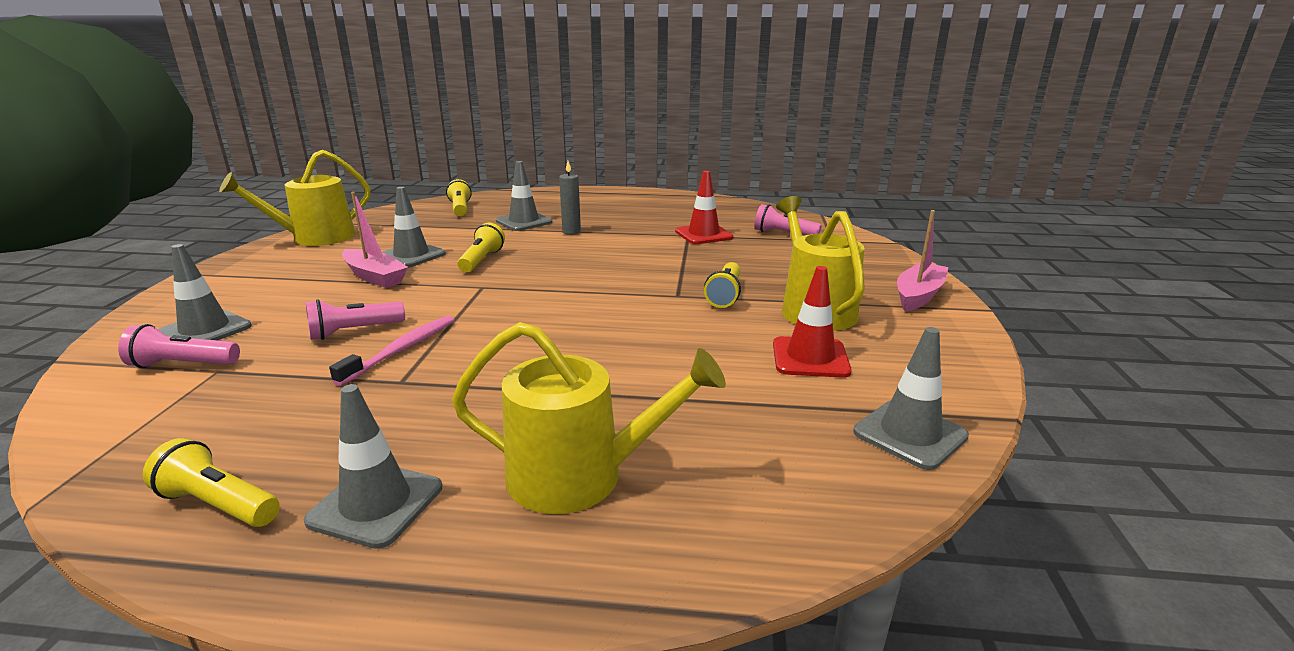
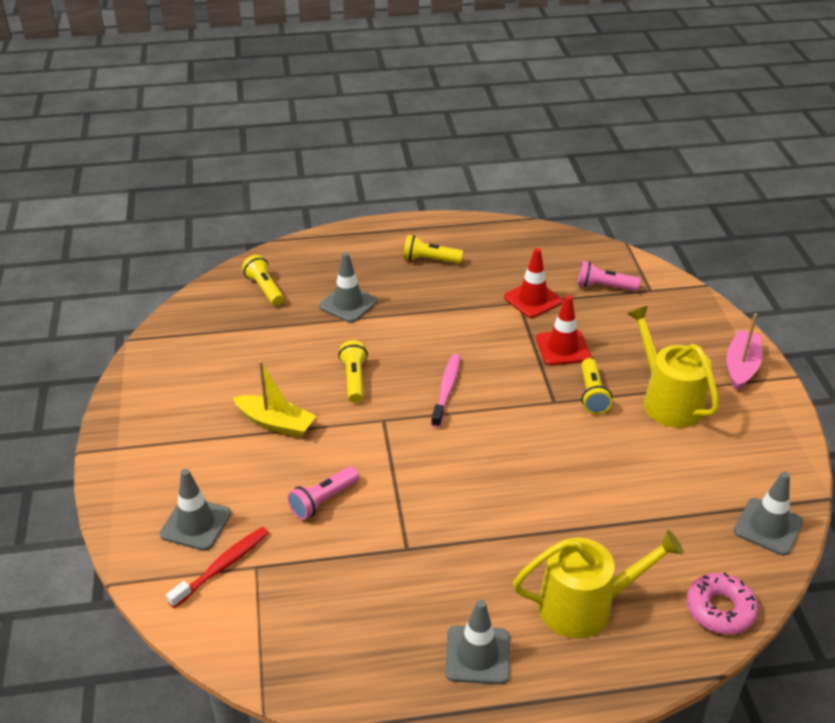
camera: 15 degrees left, 15 degrees up
(183, 365) = (222, 566): pink flashlight -> red toothbrush
(219, 504) = (381, 678): yellow flashlight -> yellow flashlight (430, 260)
(316, 238) = (160, 369): yellow watering can -> none
(375, 277) = (276, 423): pink boat -> yellow boat
(401, 350) = (379, 514): pink toothbrush -> pink toothbrush (446, 390)
(411, 255) = (282, 383): grey traffic cone -> none
(571, 232) = (406, 315): grey candle -> none
(792, 518) = (720, 609): none -> pink donut
(810, 358) = (684, 462): red traffic cone -> red traffic cone (562, 348)

